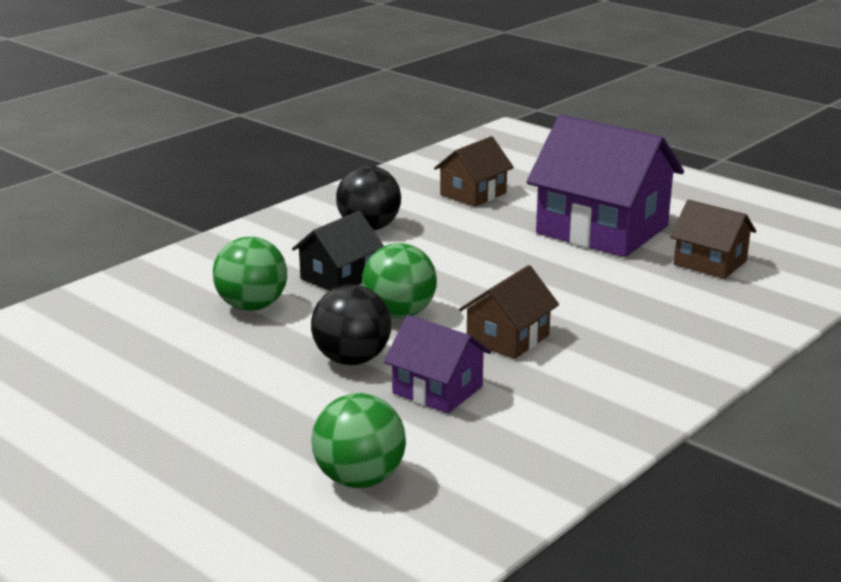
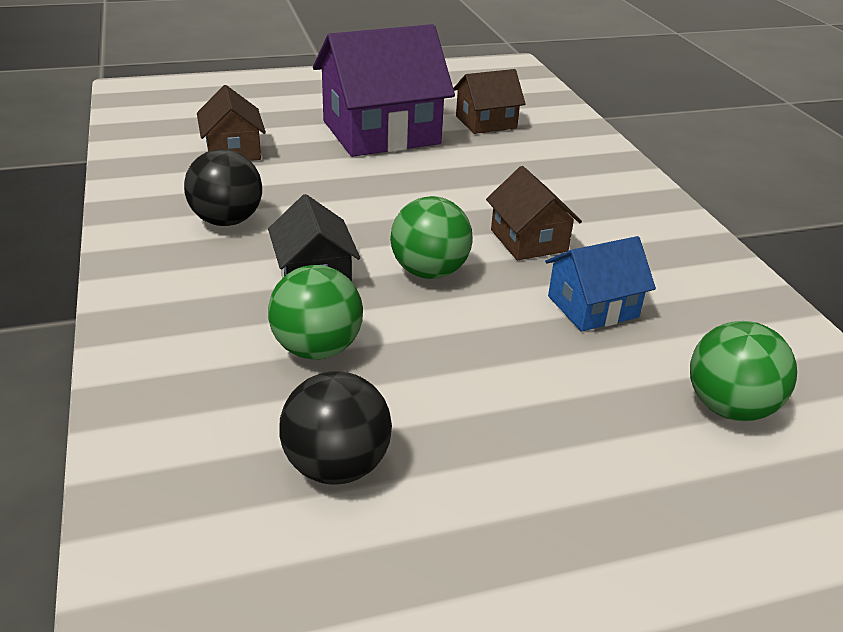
camera: 60 degrees left, 10 degrees up
(352, 359) = (496, 330): black ball -> black ball (336, 466)
(437, 390) = (592, 307): purple house -> blue house

